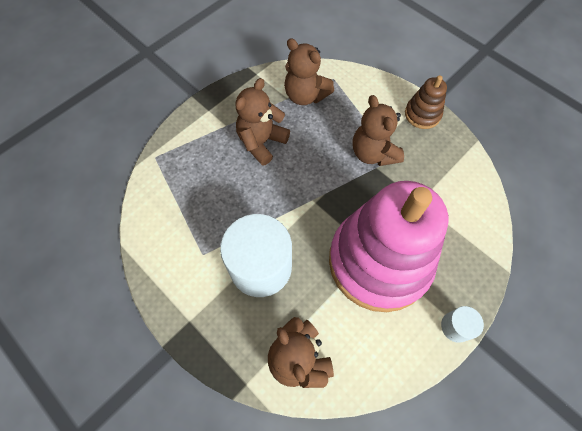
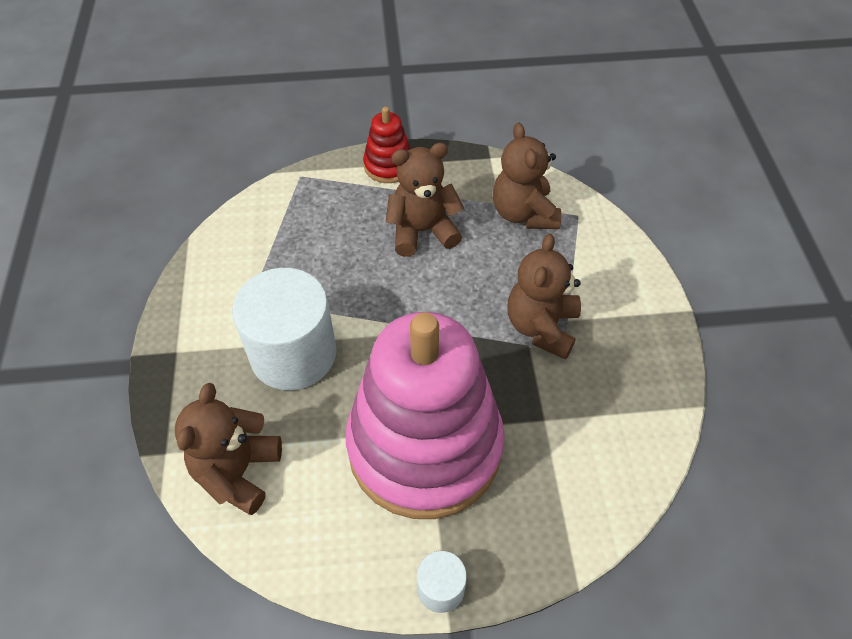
camera: 40 degrees right, 10 degrees down
(203, 115) = (388, 166): none -> red stacking toy
(422, 114) = (654, 326): brown stacking toy -> none

